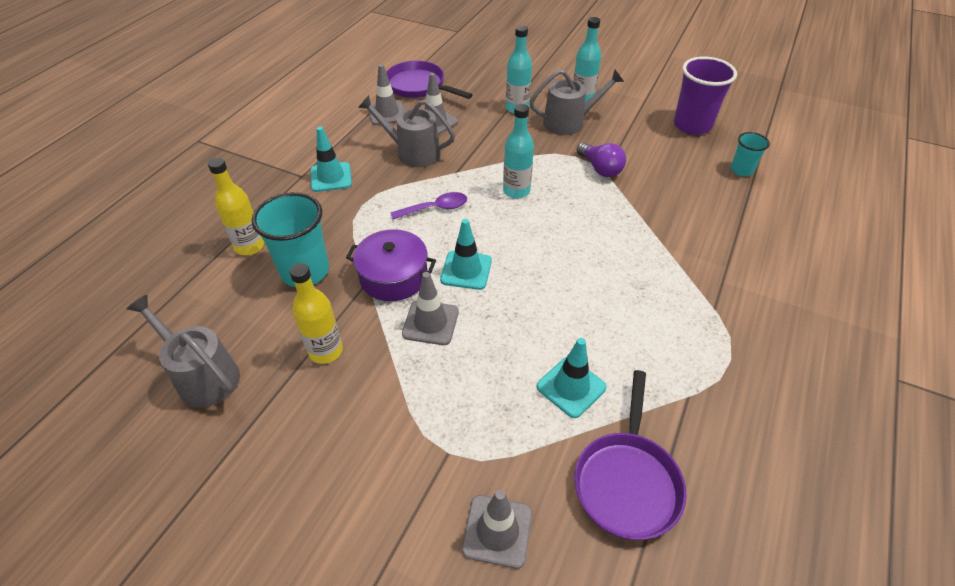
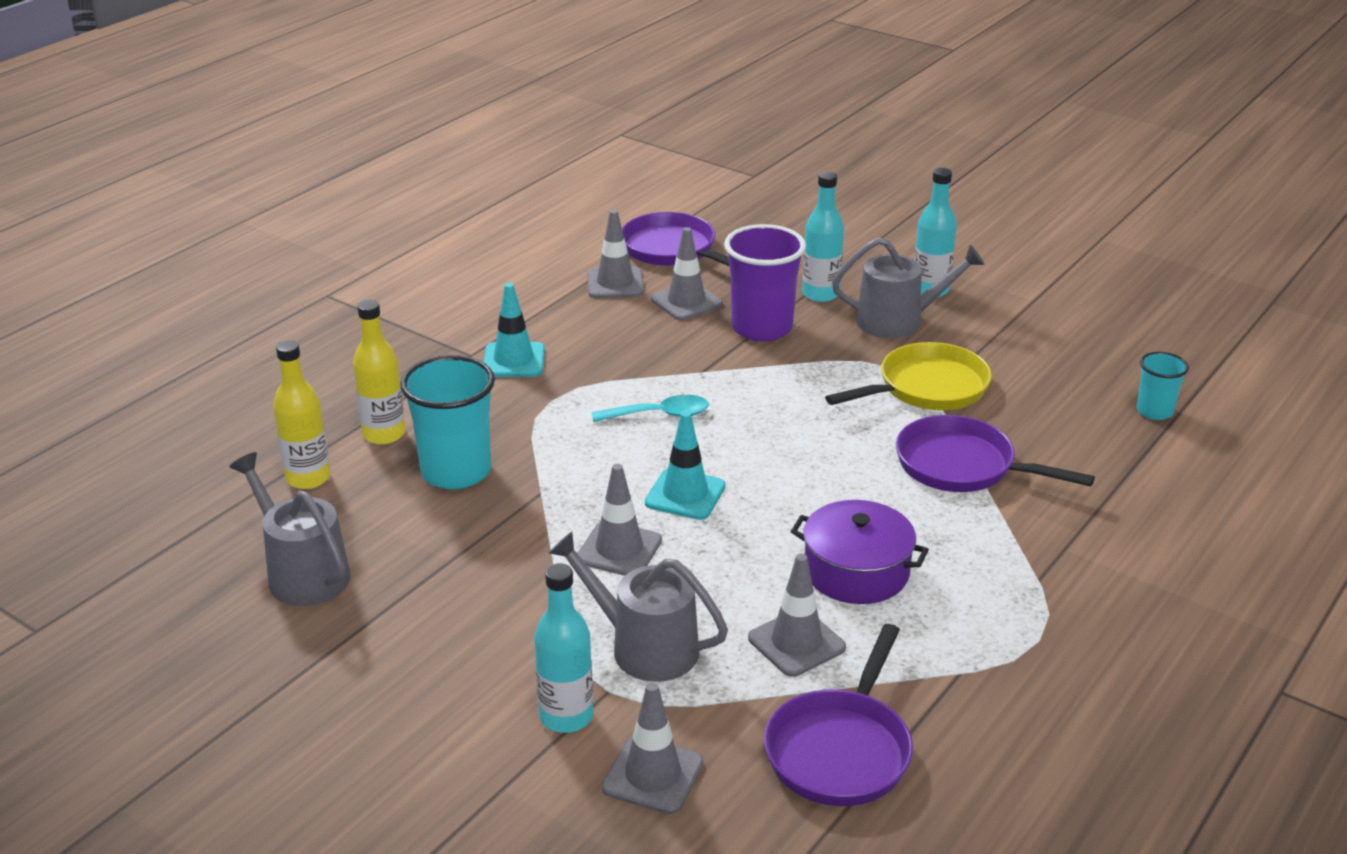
camera: 10 degrees right, 15 degrees down
(326, 351) = (468, 565): yellow bottle -> yellow bottle (308, 478)
(393, 276) = (579, 491): purple pot -> purple pot (856, 571)
(413, 152) = (643, 340): grey watering can -> grey watering can (644, 647)
(435, 208) = (659, 415): purple spoon -> turquoise spoon
(516, 191) = (787, 404): turquoise bottle -> turquoise bottle (566, 717)
(571, 387) = (796, 643): turquoise traffic cone -> grey traffic cone
(600, 169) = (927, 388): purple light bulb -> yellow pan
(639, 225) = (962, 466): none -> purple pan
(692, 125) = (1098, 343): purple cup -> purple cup (762, 328)

